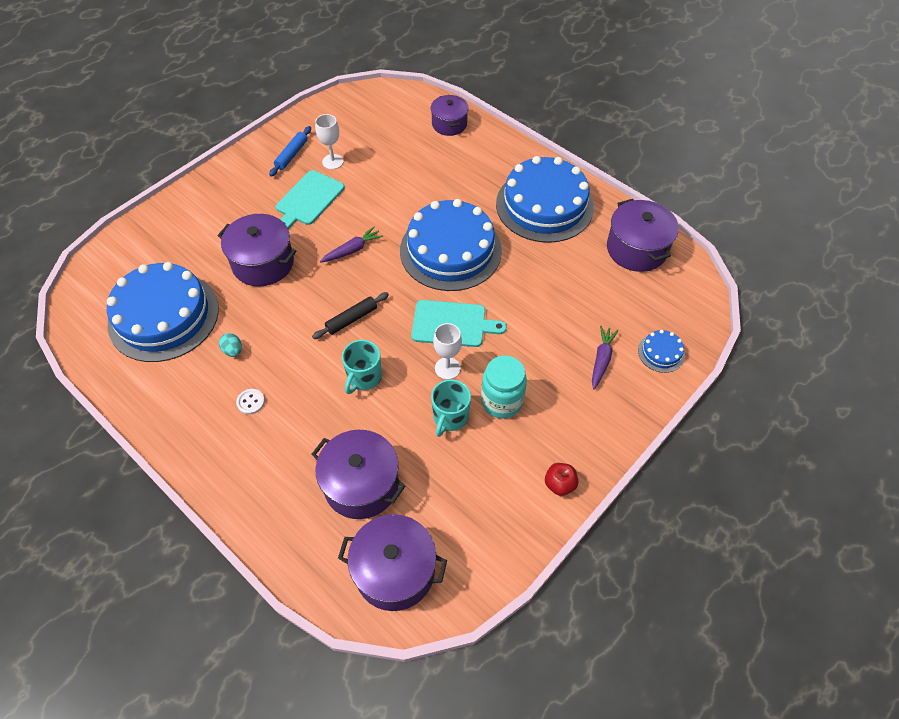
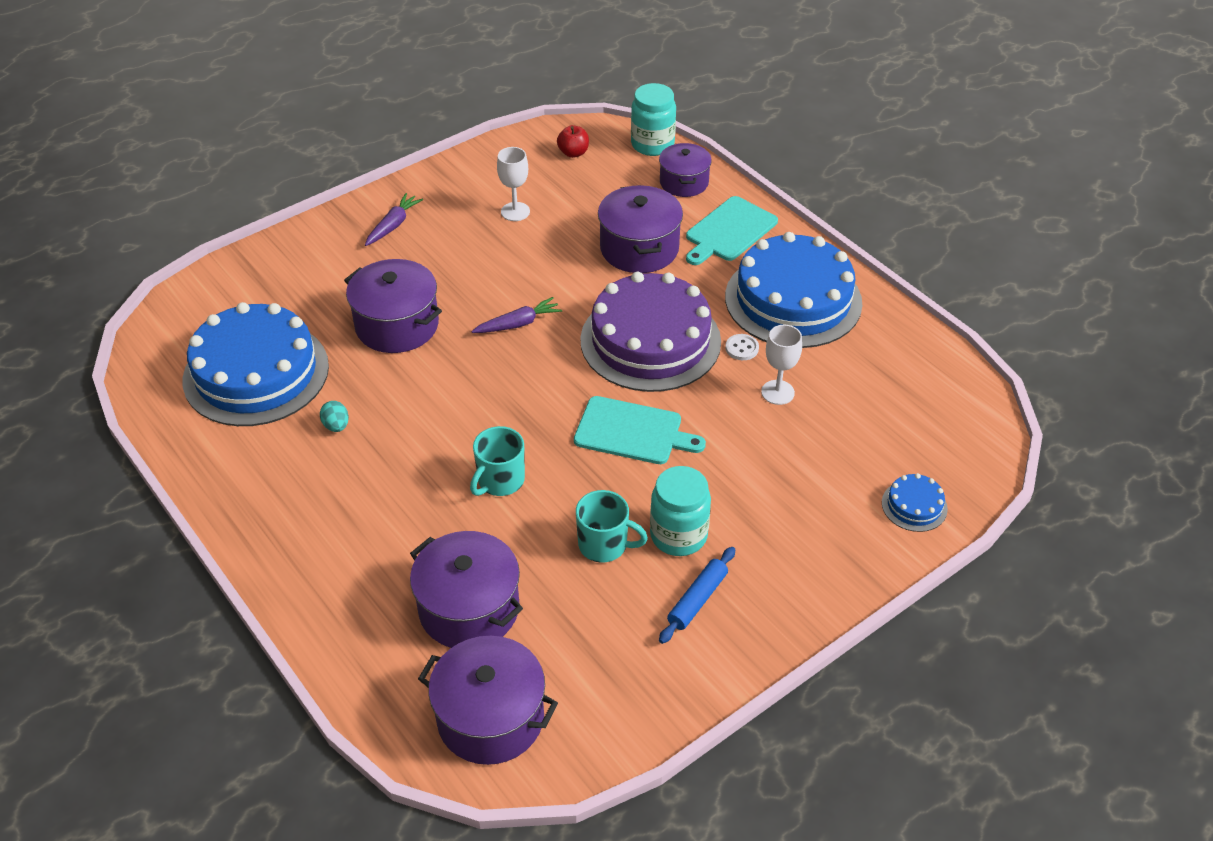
camera: 10 degrees right, 10 degrees down
(251, 402) = (346, 490): white button -> white button (742, 348)
(291, 155) = (462, 197): blue rolling pin -> blue rolling pin (697, 600)
(308, 200) = (473, 255): turquoise cutting board -> turquoise cutting board (729, 231)
(351, 319) = (499, 408): black rolling pin -> none
(421, 98) = (652, 144): none -> turquoise jar
(447, 368) = (614, 485): white goblet -> white goblet (777, 392)
(450, 250) = (650, 340): blue cake -> purple cake
(450, 417) = (604, 545): turquoise mug -> turquoise mug turned 105 degrees counterclockwise
(559, 484) = (734, 648): red apple -> red apple (573, 153)
(601, 360) = (828, 503): purple carrot -> purple carrot (393, 225)
(636, 249) = (910, 370): purple pot -> purple pot (639, 248)

